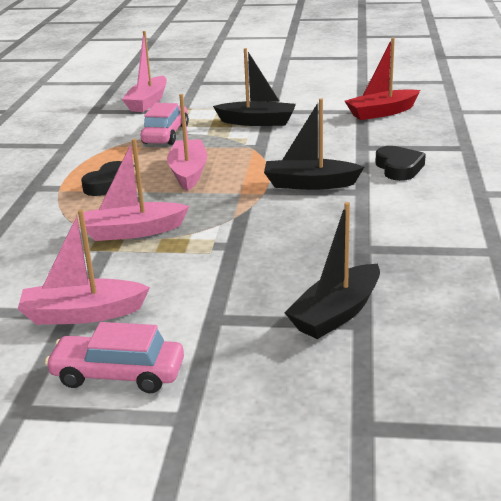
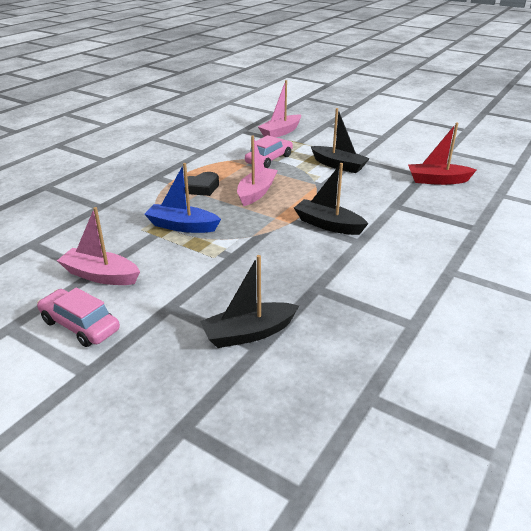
camera: 25 degrees right, 5 degrees up
(133, 231) = (182, 226): pink boat -> blue boat
(399, 168) = (406, 231): black heart -> none

